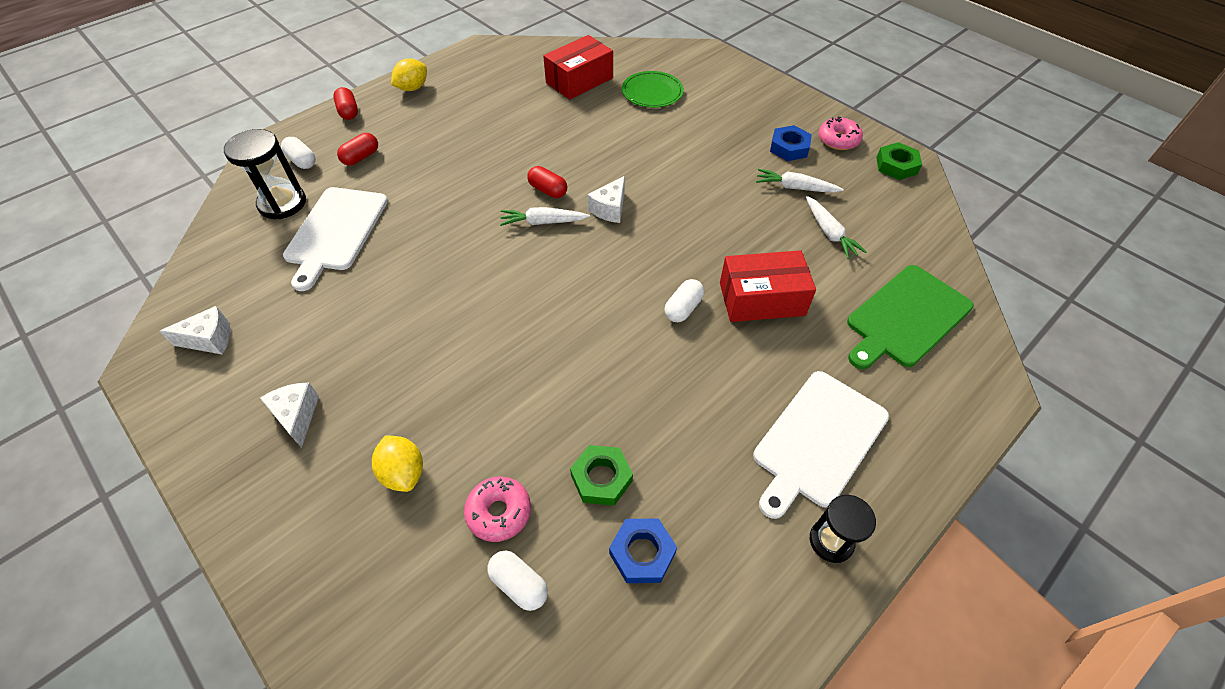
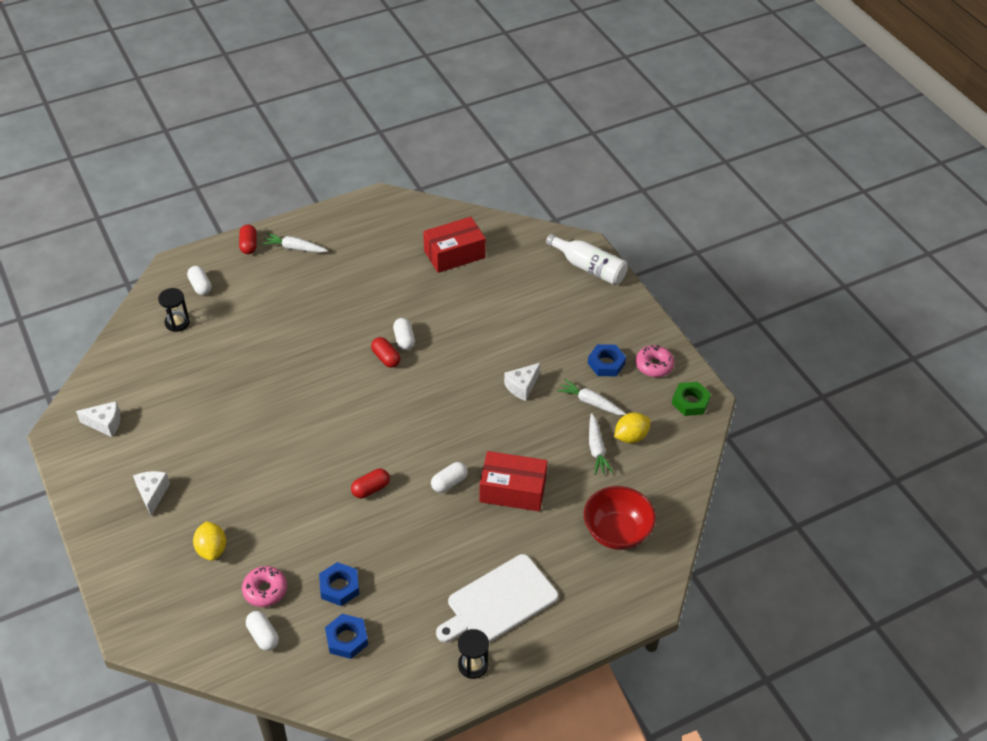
camera: 15 degrees right, 5 degrees down
(282, 203) = (177, 323): black hourglass -> black hourglass, size x0.65
(336, 232) = (211, 357): white cutting board -> none
(361, 157) = (247, 293): red capsule -> red capsule (371, 489)
(412, 88) = (308, 232): yellow lemon -> yellow lemon (630, 437)
(543, 222) = (371, 386): white carrot -> white carrot (294, 248)
(561, 168) = (404, 340): none -> white capsule
(601, 478) = (339, 587): green nut -> blue nut
(610, 209) = (429, 386): white cheese -> white cheese (522, 386)
(652, 92) = (513, 280): green plate -> none
(722, 68) = (589, 268): none -> white bottle
(906, 318) = (617, 532): green cutting board -> red bowl

